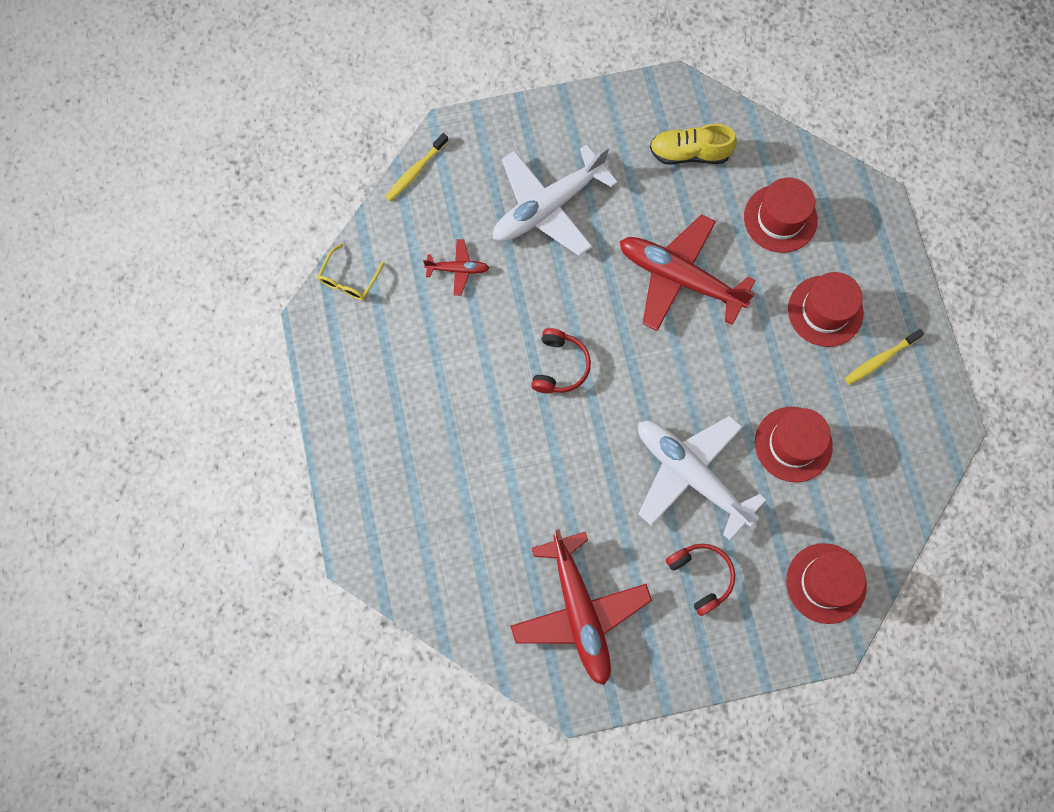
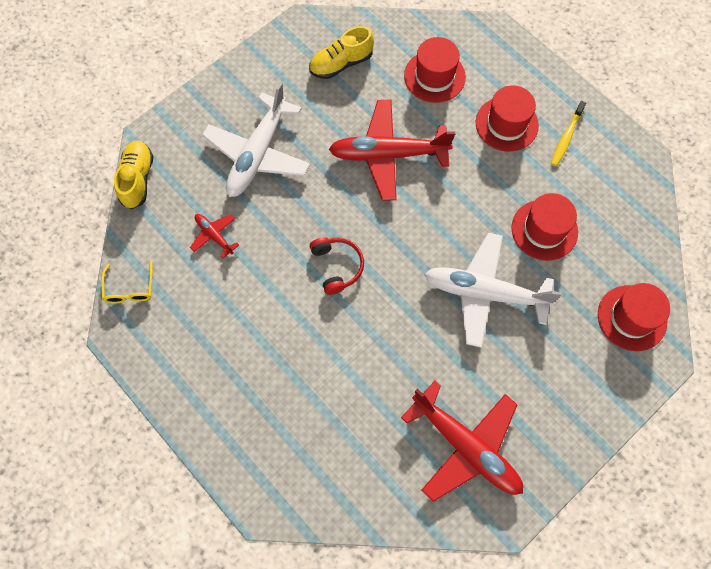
camera: 30 degrees left, 5 degrees down
(415, 171) = (137, 179): yellow toothbrush -> yellow shoe
(458, 269) = (214, 235): red plane -> red plane turned 105 degrees counterclockwise
(701, 577) = (540, 365): red headphones -> none

